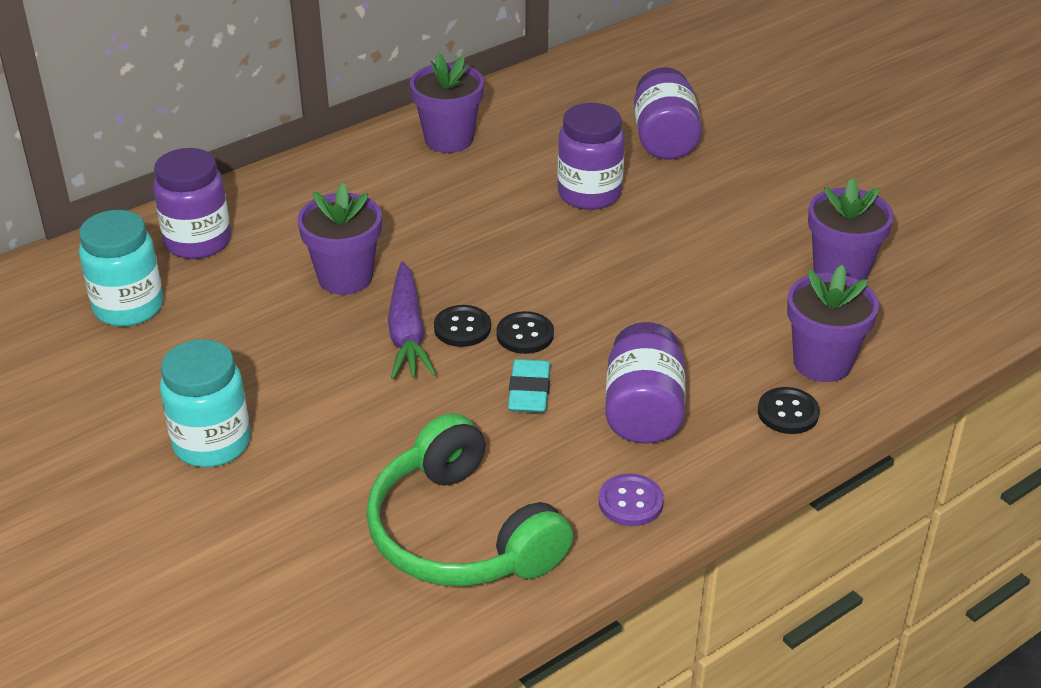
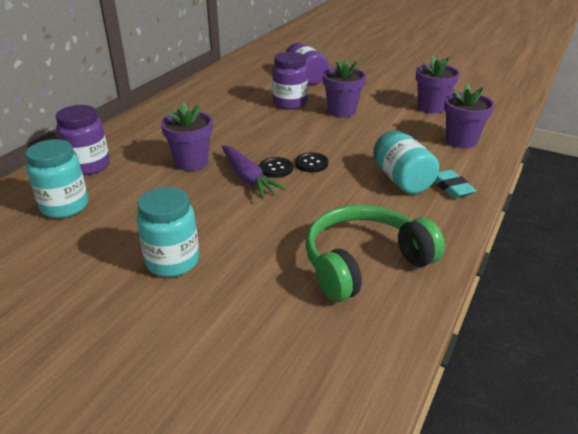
camera: 25 degrees left, 5 degrees down
(449, 139) = (200, 97): purple flower pot -> purple flower pot (342, 111)
(461, 533) = (364, 263): green headphones -> green headphones turned 120 degrees clockwise
(529, 391) = (337, 187): turquoise eraser -> turquoise eraser (451, 187)
(630, 502) = (437, 220): purple button -> none
(643, 411) = (402, 180): purple jar -> turquoise jar
(788, 412) = (468, 163): black button -> none

